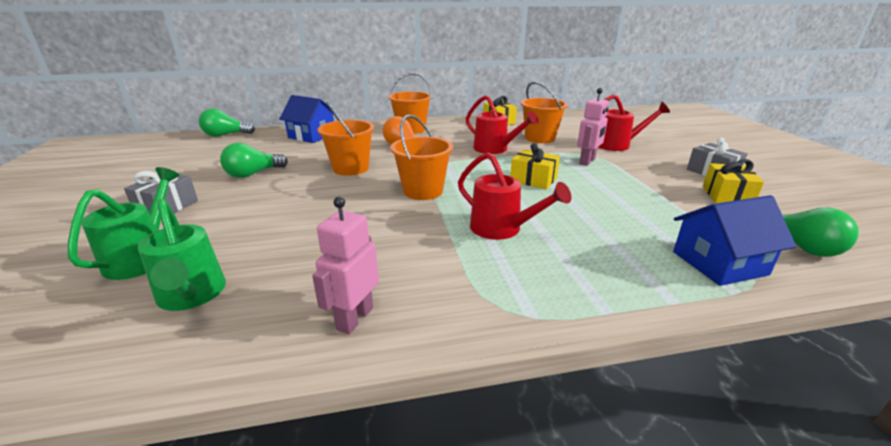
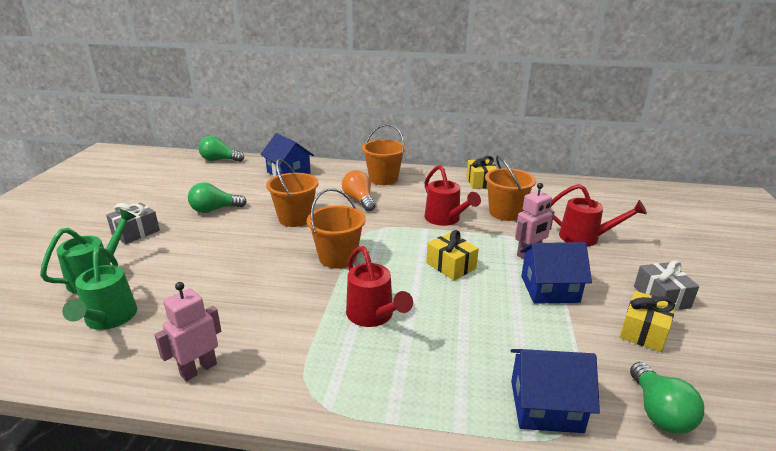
camera: 20 degrees right, 0 degrees up
(629, 181) = (549, 289): none -> blue house

